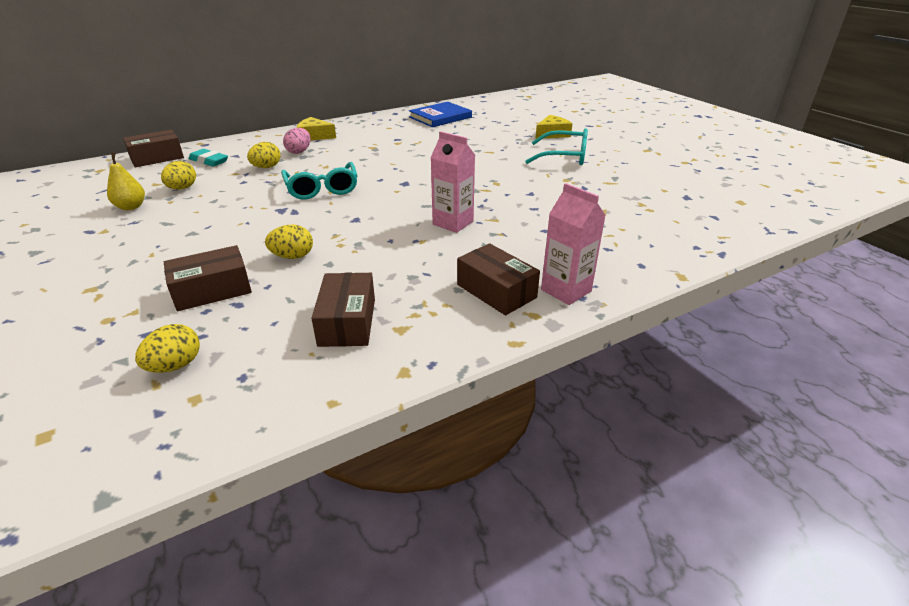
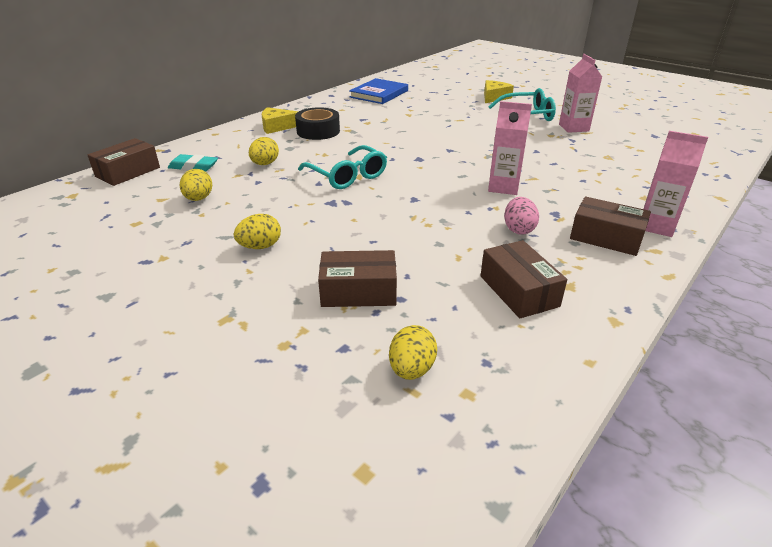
camera: 20 degrees left, 0 degrees up
(131, 207) = (163, 227): yellow pear -> none
(212, 290) = (358, 291): brown box -> brown box turned 45 degrees clockwise
(292, 256) = (397, 244): yellow egg -> yellow egg (260, 246)
(299, 152) = (280, 144): pink egg -> pink egg (518, 229)
(344, 145) = (318, 131): none -> black tape
(601, 176) = (573, 128): none -> pink carton

